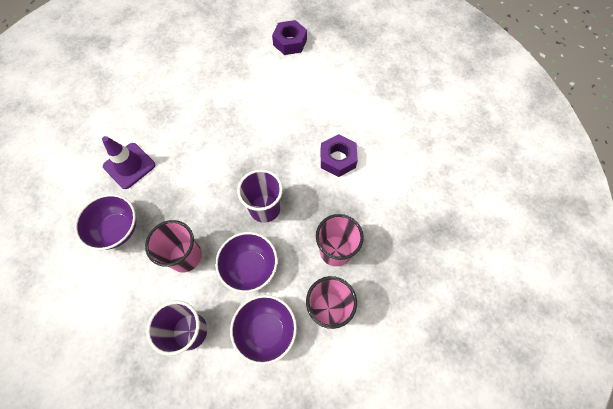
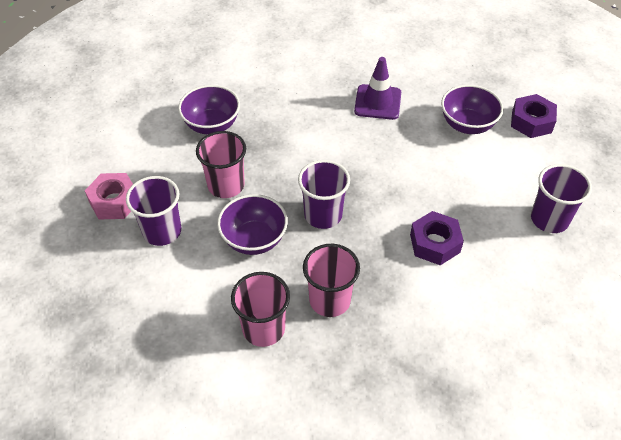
camera: 55 degrees right, 15 degrees down
(128, 353) = (114, 201): none -> pink nut
(129, 165) = (276, 94): purple traffic cone -> purple traffic cone (377, 102)
(266, 330) = (204, 289): purple bowl -> purple bowl (467, 125)
(366, 88) = (549, 219): none -> purple cup

